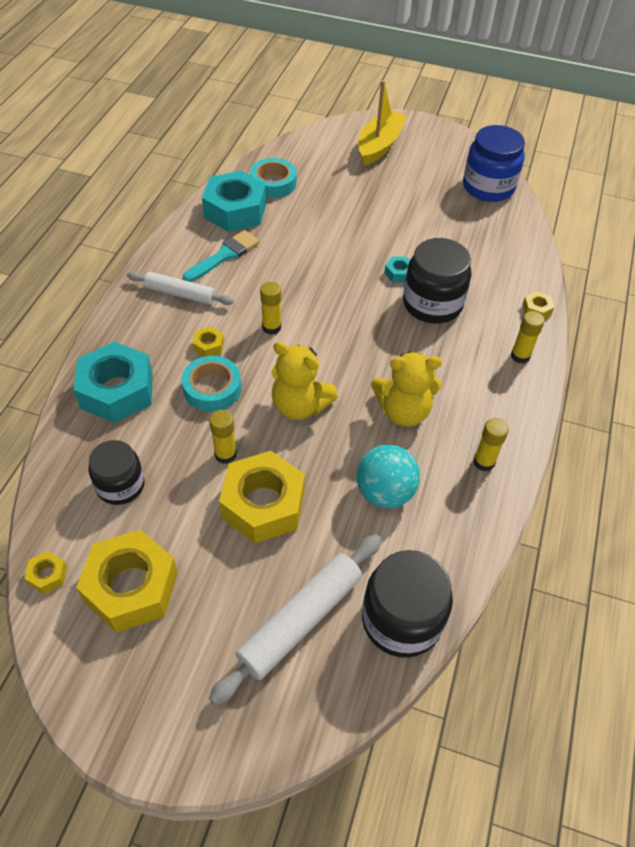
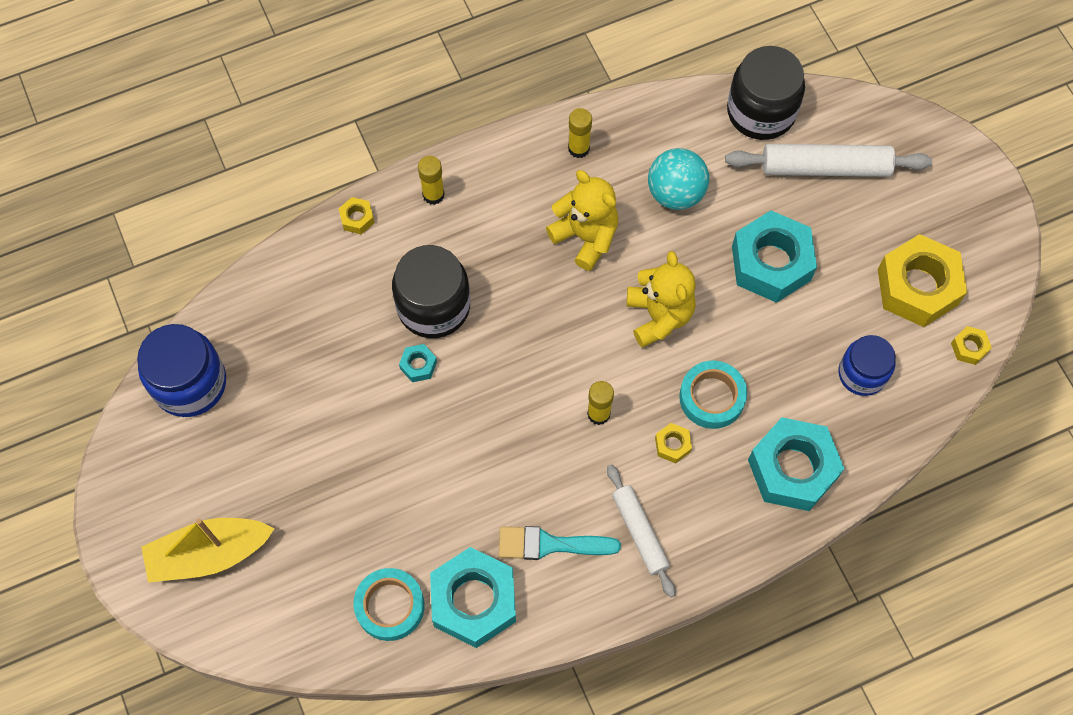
camera: 130 degrees left, 15 degrees up
(120, 485) = (862, 374): black jar -> blue jar
(225, 454) = (759, 327): yellow glue stick -> none
(263, 504) = (771, 263): yellow nut -> turquoise nut

